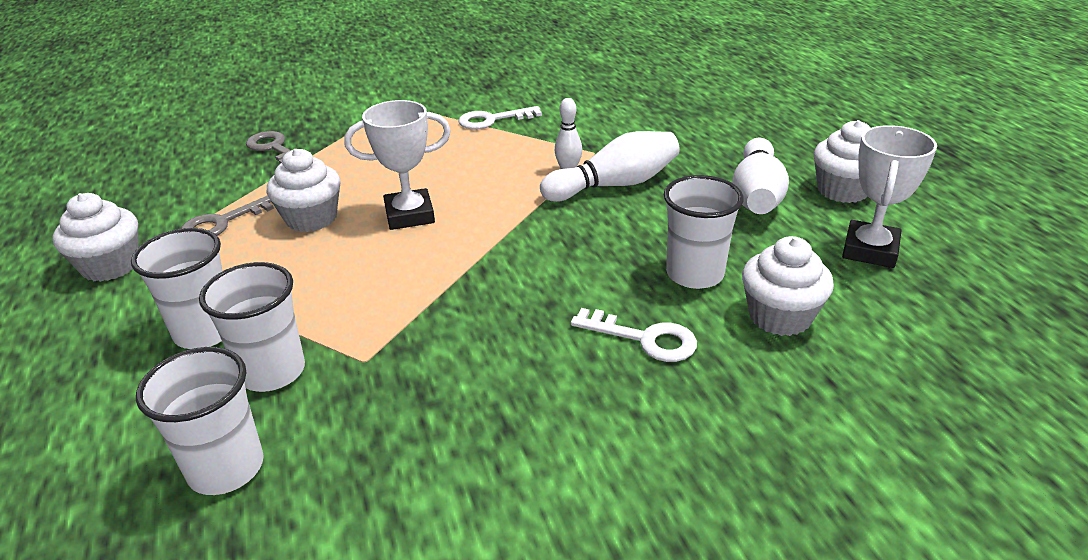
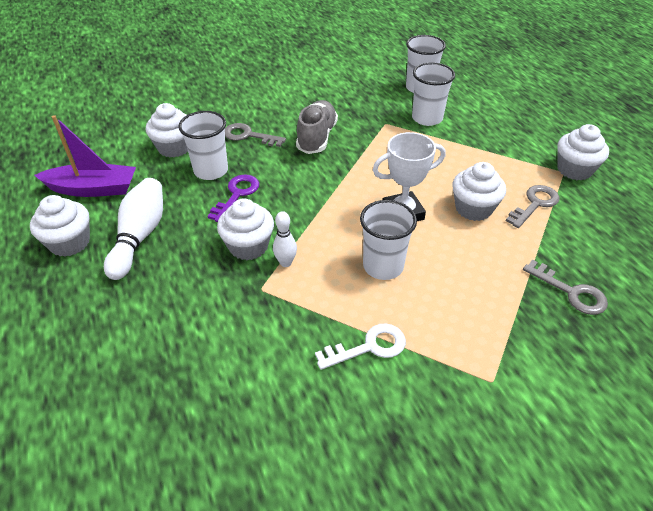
camera: 175 degrees right, 10 degrees up
(205, 332) = (476, 134): white cup -> white cup (383, 266)
(510, 332) = (317, 137): none -> grey shoe
(614, 185) = (248, 246): white bowling pin -> white cupcake
(642, 239) = (236, 195): none -> purple key
(644, 338) = (248, 136): white key -> grey key
(870, 250) = (93, 189): white trophy -> purple boat

